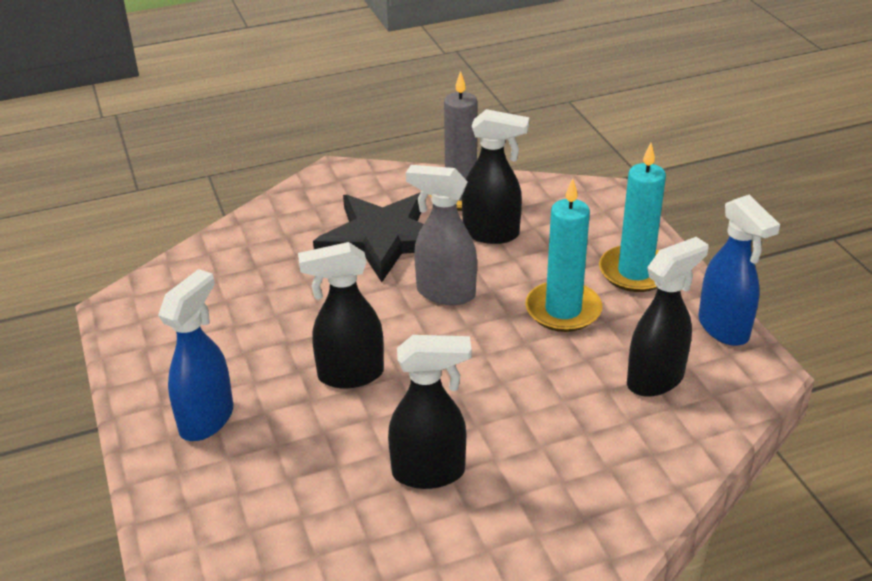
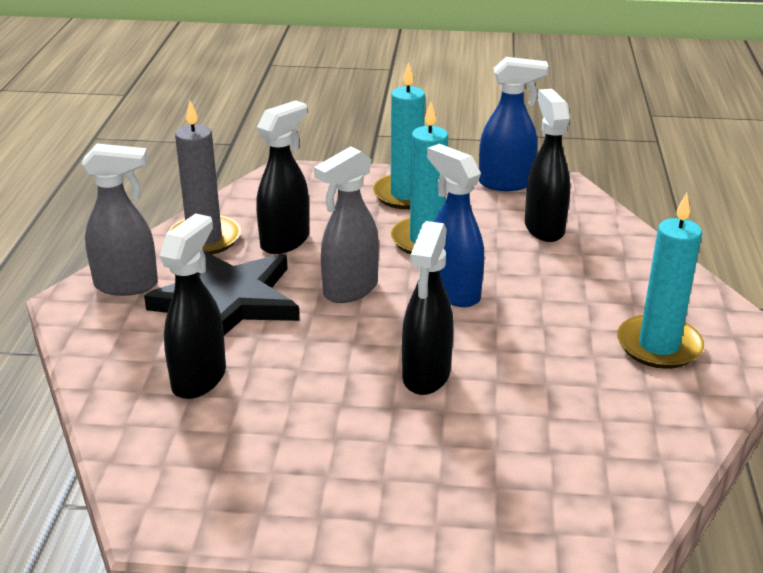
camera: 65 degrees left, 5 degrees down
(207, 419) = (427, 489): blue spray bottle -> blue spray bottle (453, 292)
(369, 186) = (127, 285): none -> grey spray bottle
(429, 473) = (588, 366): black spray bottle -> black spray bottle (199, 379)
(497, 517) = (658, 346): none -> turquoise candle

